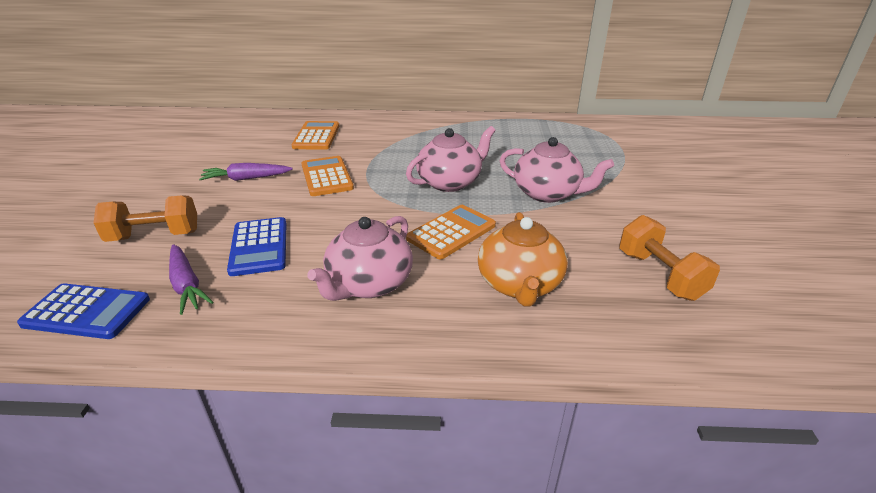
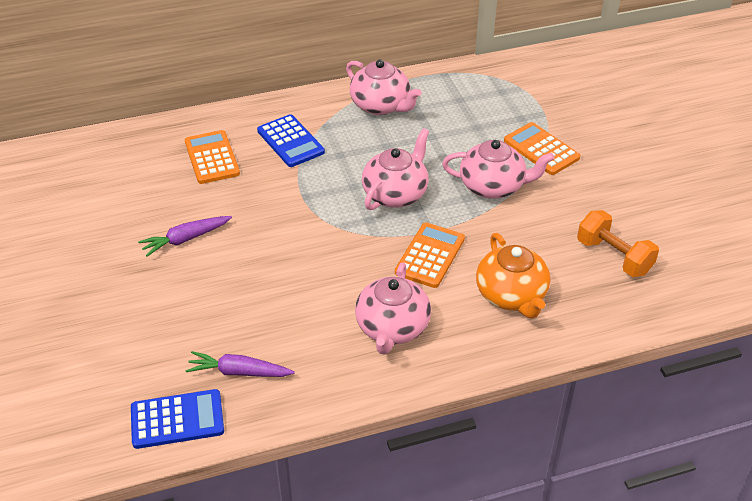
camera: 20 degrees left, 10 degrees up
(154, 236) = (159, 332): orange dumbbell -> none
(187, 285) = (239, 372): purple carrot -> purple carrot turned 150 degrees clockwise
(259, 247) = (269, 317): blue calculator -> blue calculator (290, 141)
(327, 177) = (268, 216): orange calculator -> orange calculator (541, 149)
(476, 129) = (381, 105): none -> pink teapot

